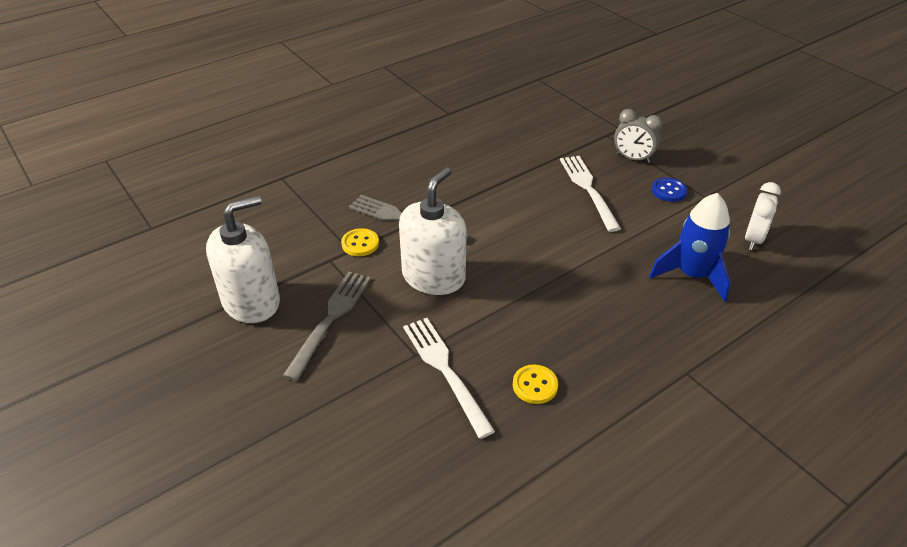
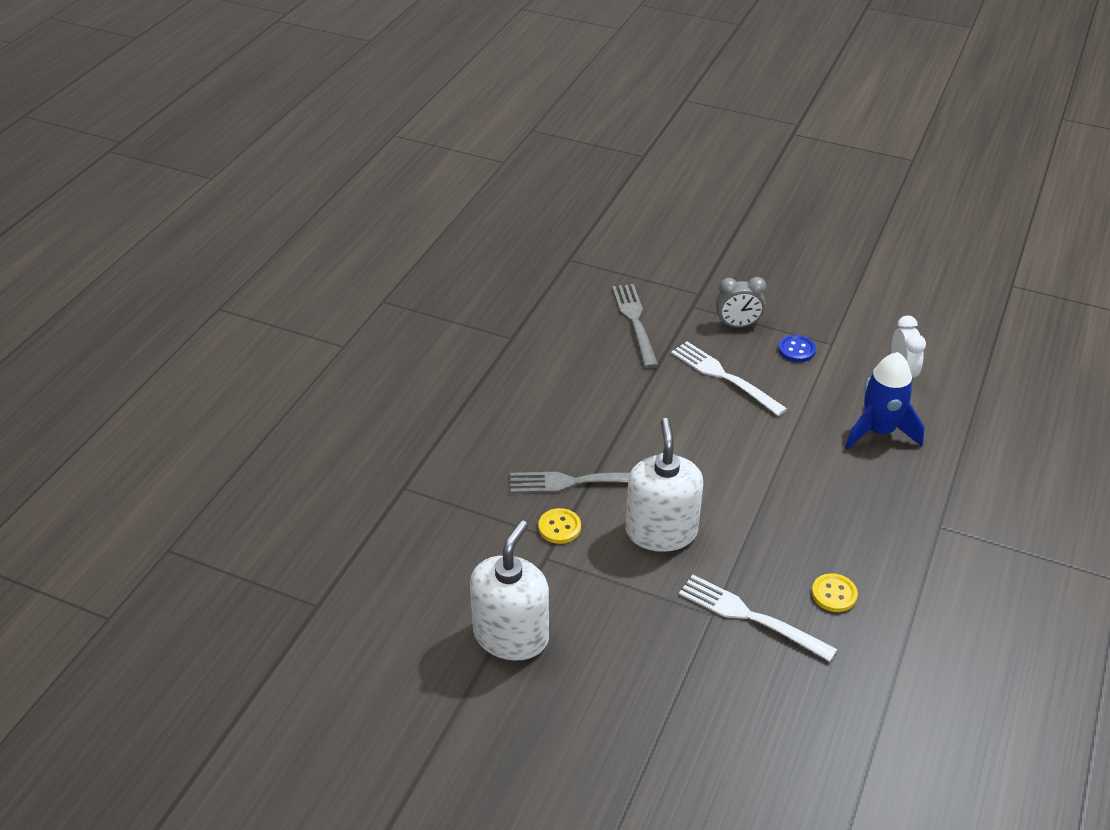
camera: 30 degrees left, 0 degrees up
(331, 319) = (605, 617): grey fork -> grey fork (634, 321)

